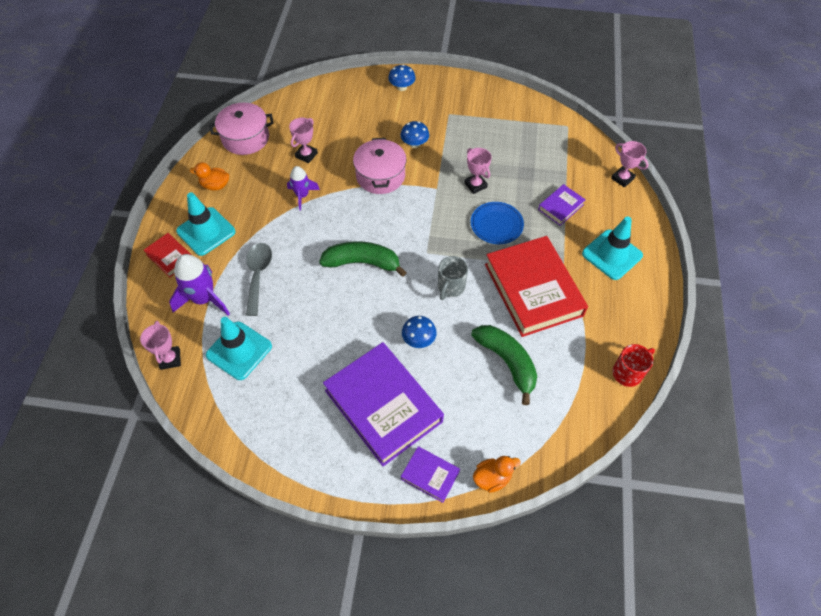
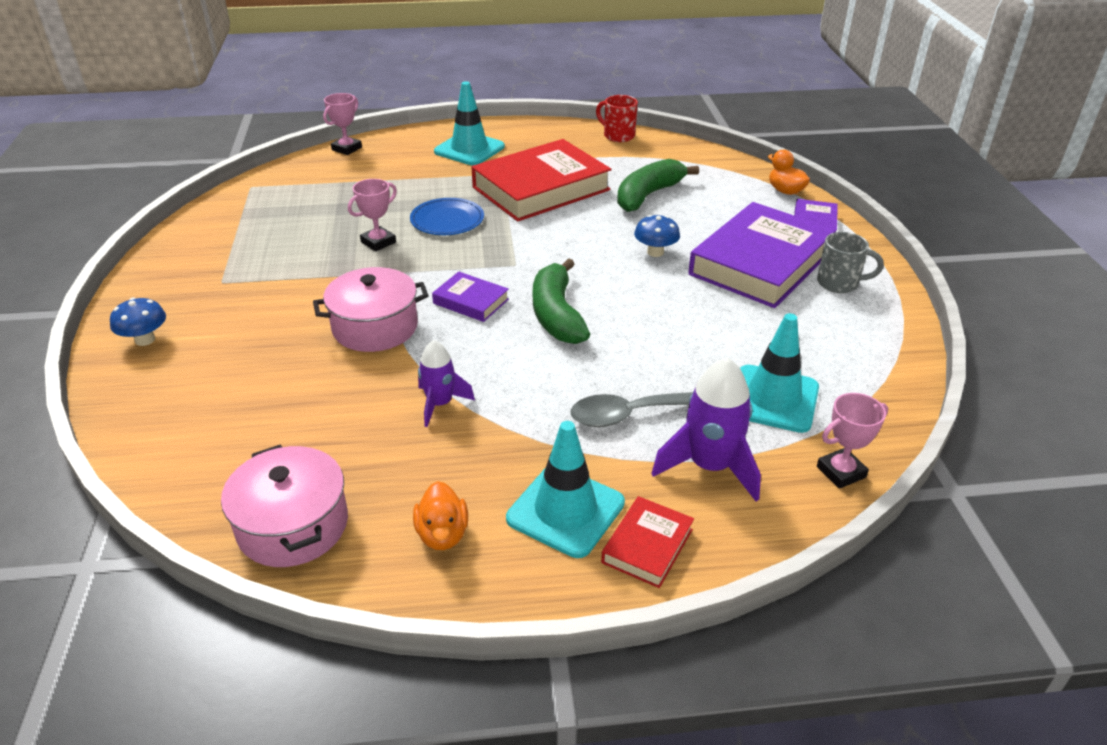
camera: 105 degrees left, 20 degrees down
(306, 155) = (336, 422): pink trophy -> none
(414, 144) = (296, 305): blue mushroom -> none
(450, 287) = (564, 240): grey mug -> grey mug (839, 283)
(560, 207) = (404, 181): purple book -> purple book (471, 301)

